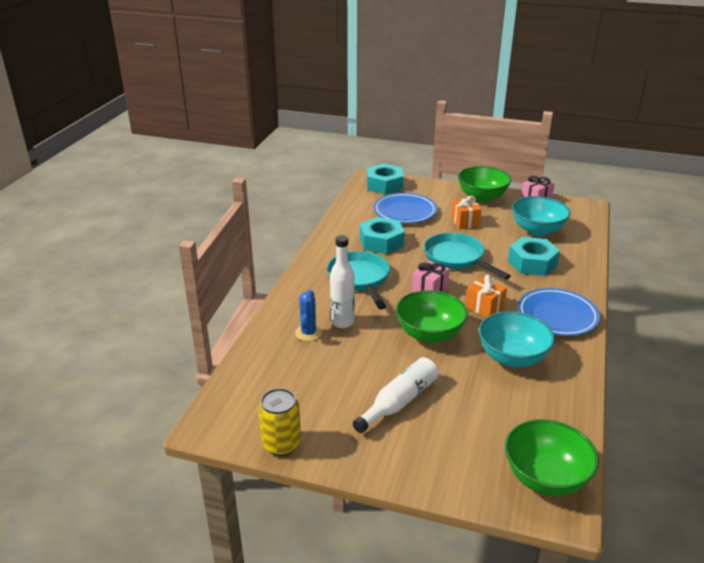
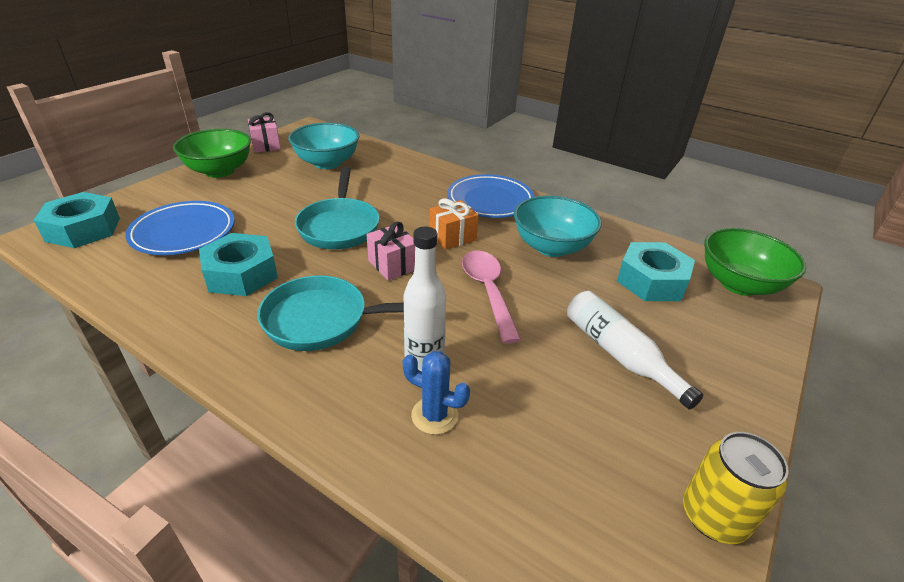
camera: 75 degrees left, 5 degrees up
(429, 334) = (488, 291): green bowl -> pink spoon
(457, 259) = (339, 226): turquoise pan -> turquoise pan turned 75 degrees counterclockwise
(465, 222) = (263, 197): orange gift -> none
(532, 263) = (387, 184): turquoise nut -> turquoise nut (651, 281)

